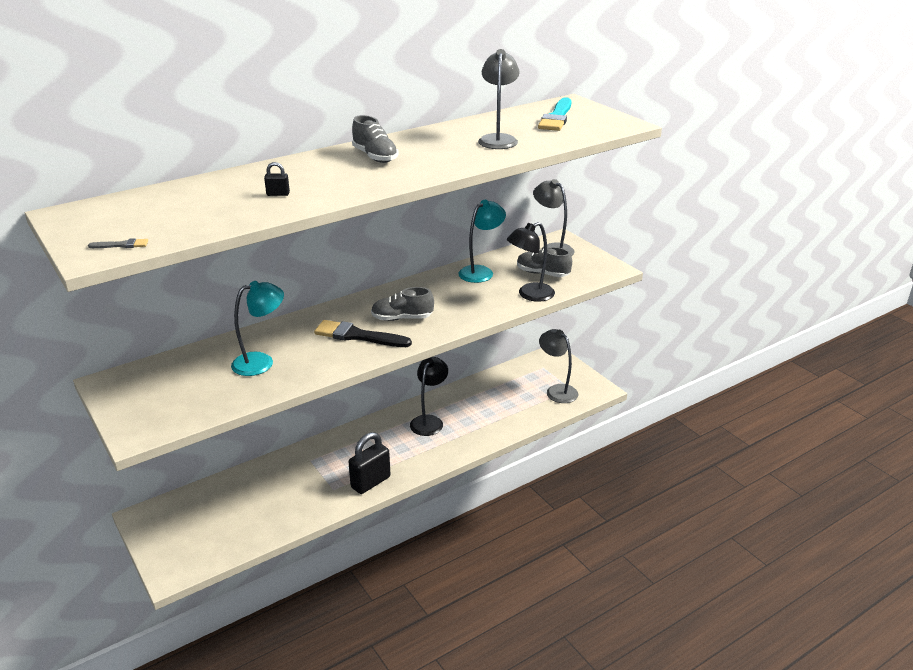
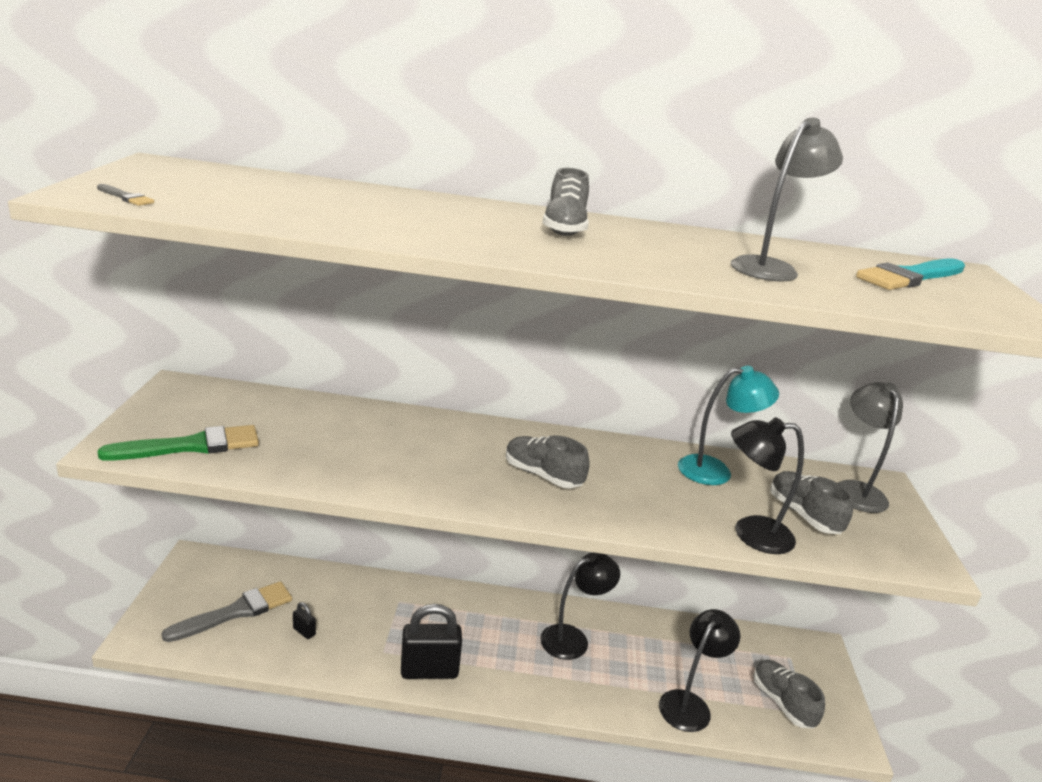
camera: 35 degrees right, 5 degrees down
(183, 408) = (191, 446): none -> green brush
(215, 525) = (236, 612): none -> grey brush
(261, 362) = (329, 441): turquoise lamp -> none
(278, 194) = (375, 218): black padlock -> black padlock (304, 631)
(358, 336) = (465, 468): black brush -> none
(516, 417) = (689, 703): none -> black lamp
(557, 390) = (782, 702): grey lamp -> grey shoe

